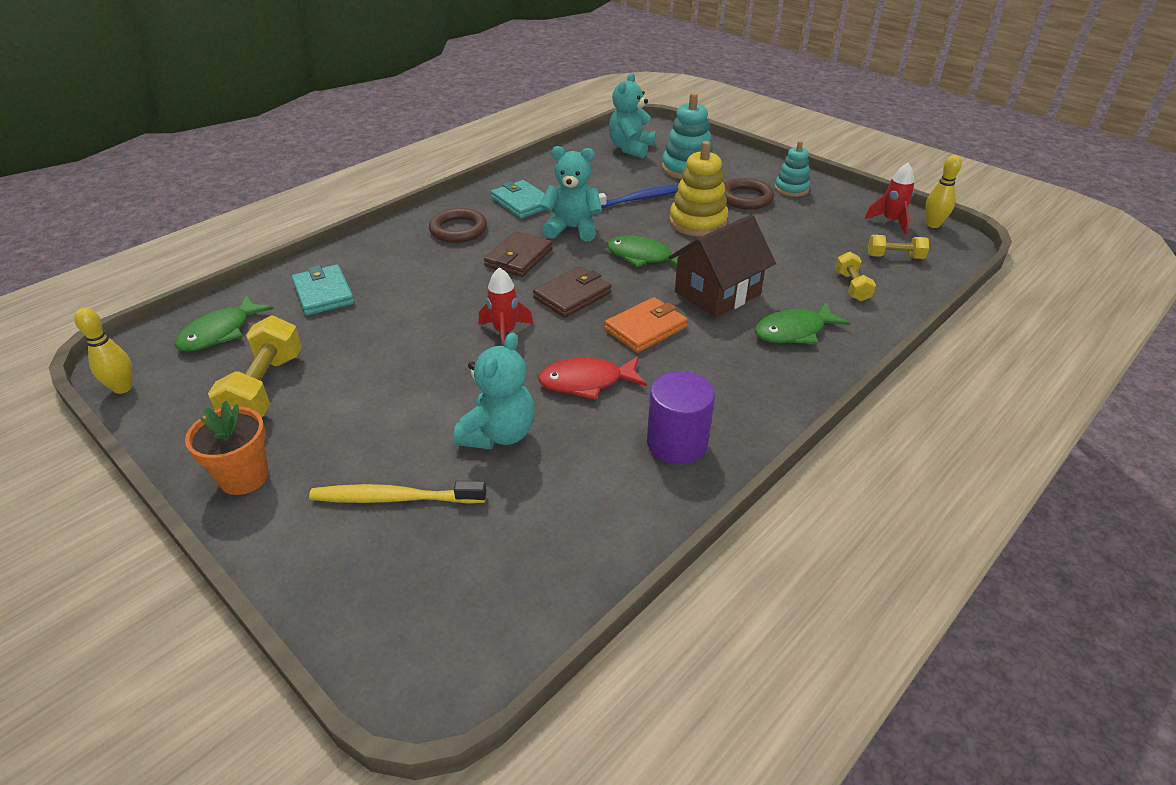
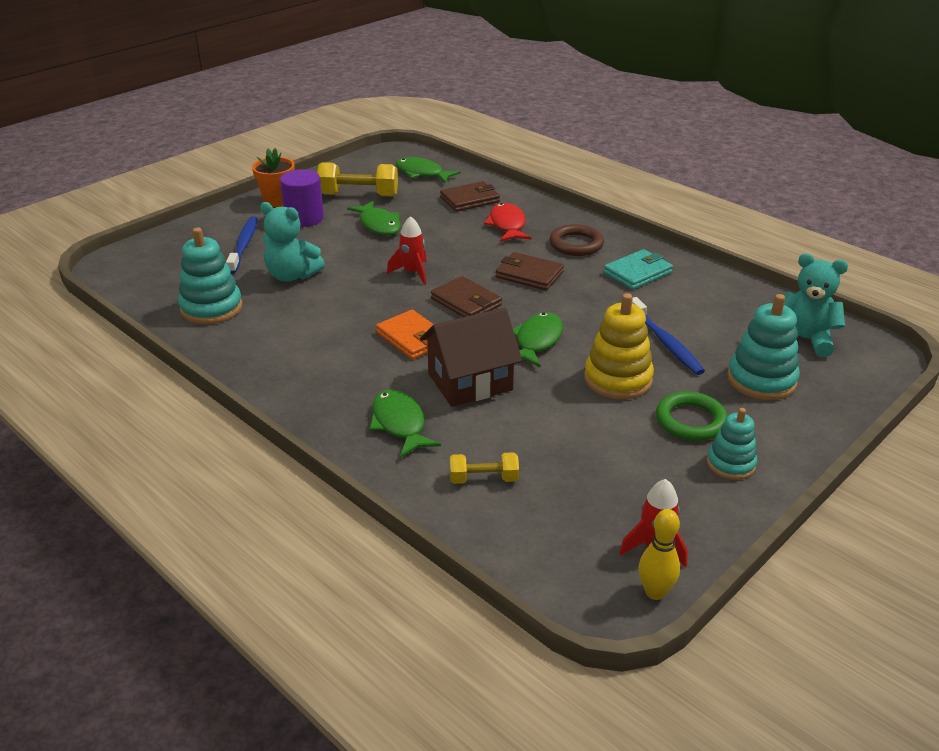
camera: 90 degrees right, 5 degrees down
(123, 388) = (367, 157): yellow bowling pin -> none
(323, 293) = (470, 200): turquoise wallet -> brown wallet
(369, 364) = (379, 225): none -> green fish
(395, 498) = (244, 245): yellow toothbrush -> blue toothbrush
(572, 229) = (588, 301): turquoise teddy bear -> none
(584, 507) = (211, 308): none -> turquoise stacking toy
(586, 382) = (342, 309): red fish -> red fish (507, 225)
(677, 443) = (261, 347): purple cylinder -> purple cylinder (304, 218)
(717, 293) = (470, 382): brown house -> brown house turned 75 degrees counterclockwise
(746, 198) = (690, 421): brown ring -> green ring
(894, 257) = (555, 530): yellow dumbbell -> none

